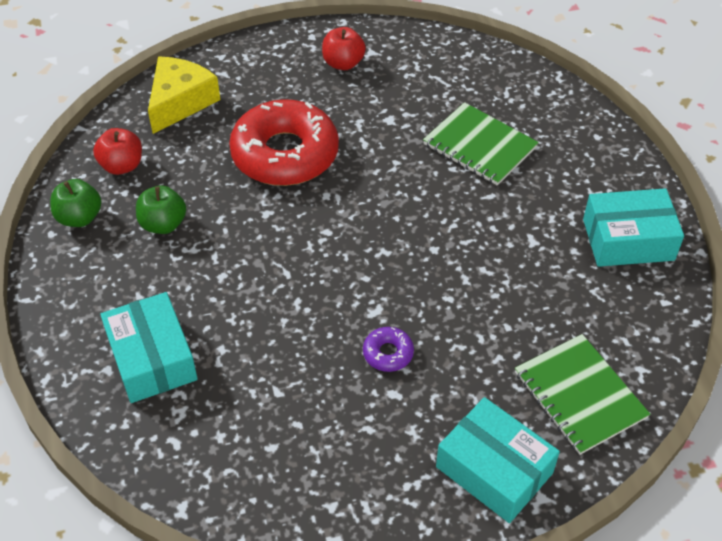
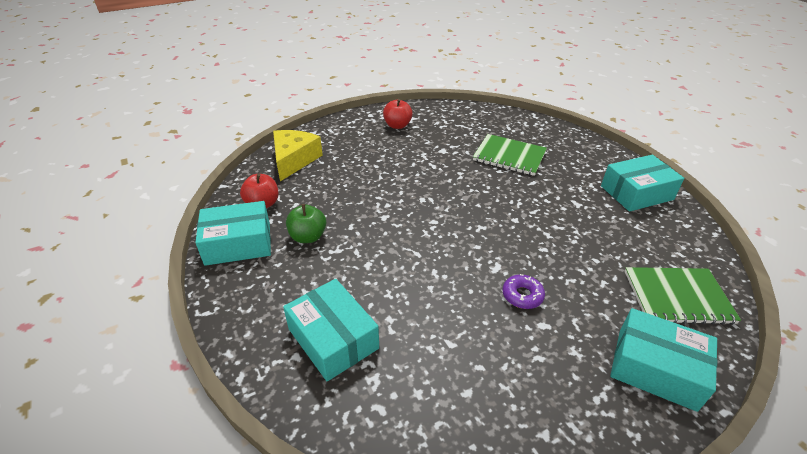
camera: 15 degrees left, 10 degrees down
(79, 217) = (238, 243): green apple -> turquoise box
(285, 154) = (381, 179): red donut -> none
(580, 395) = (677, 297): green notebook -> green notebook turned 45 degrees counterclockwise

